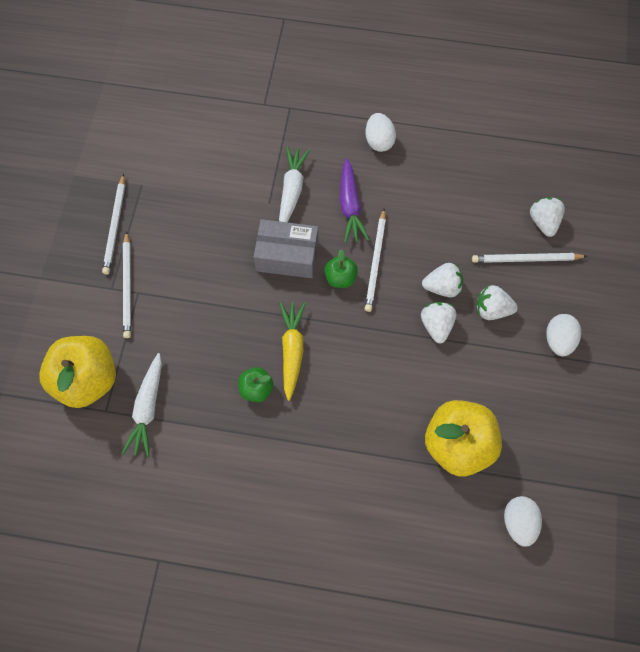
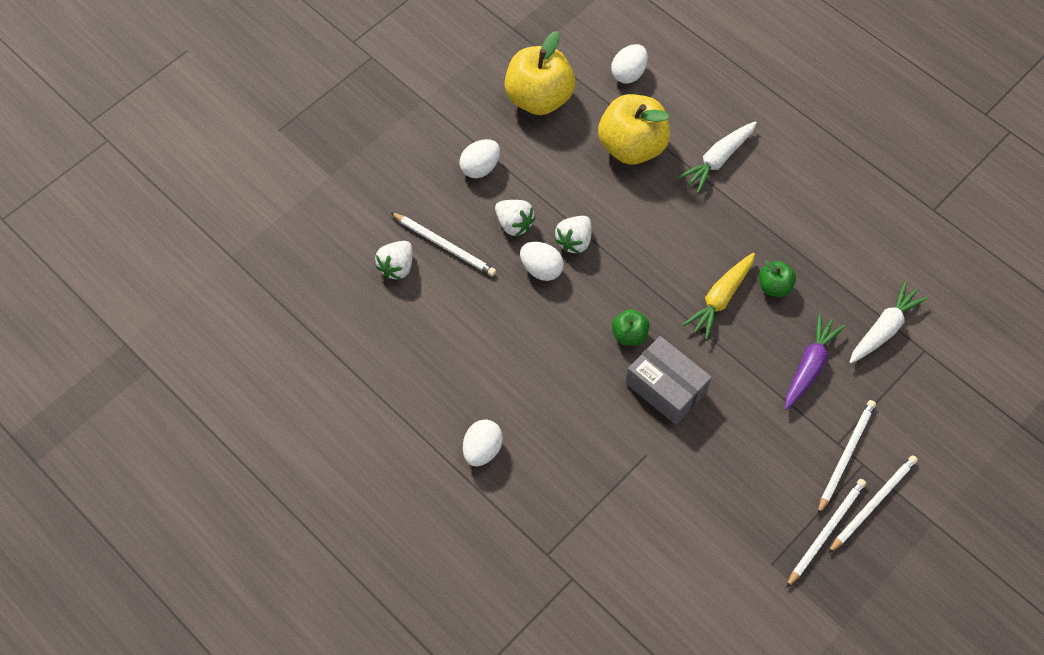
camera: 145 degrees left, 5 degrees down
(87, 380) = (929, 388): yellow apple -> yellow apple (539, 98)
(292, 190) = (614, 453): white carrot -> white carrot (718, 160)
(350, 206) = (567, 398): purple carrot -> purple carrot (809, 366)
(375, 262) = (584, 328): white pencil -> white pencil (873, 503)
(442, 287) = (541, 269): white strawberry -> white egg

